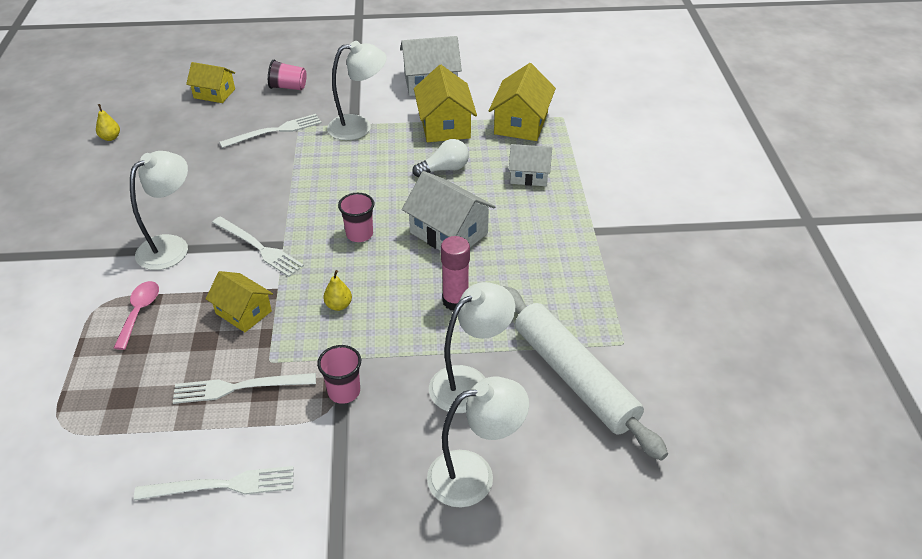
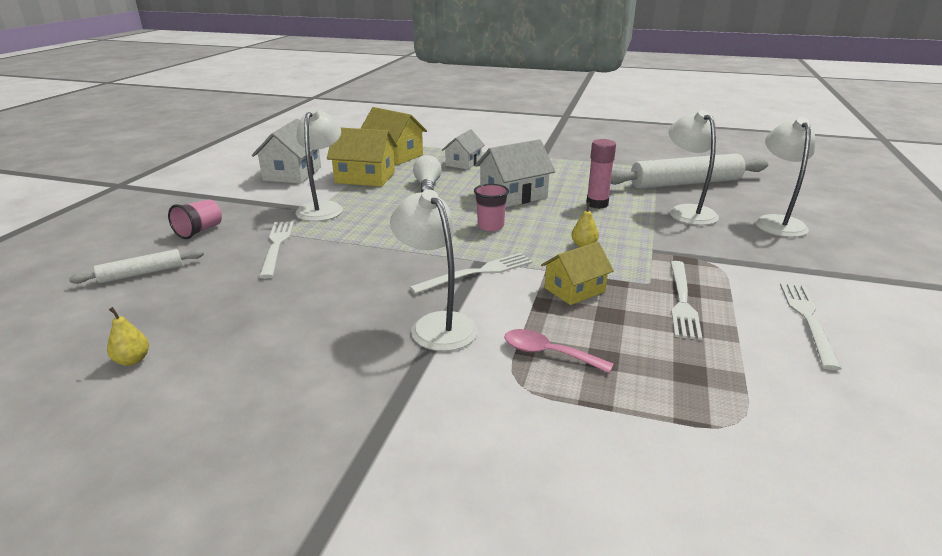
camera: 70 degrees left, 15 degrees down
(214, 93) = (141, 273): yellow house -> white rolling pin
(344, 392) = (692, 255): pink cup -> none

